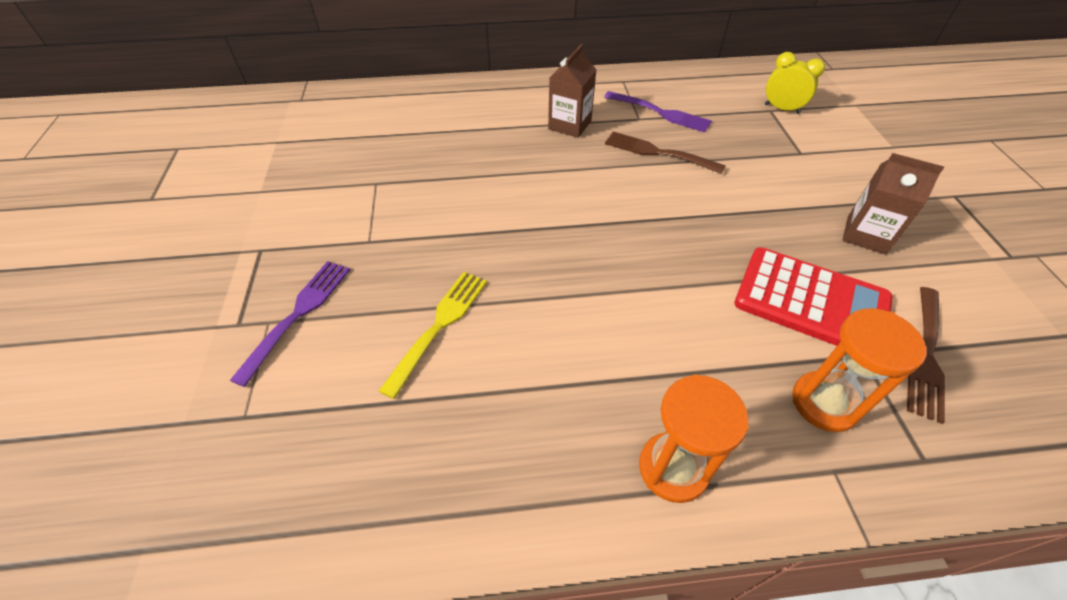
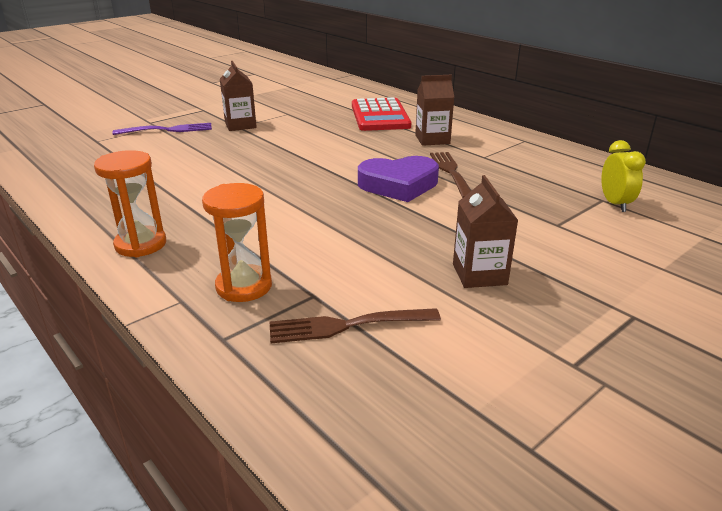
camera: 55 degrees right, 20 degrees down
(367, 237) = (240, 125): none -> brown carton
(438, 327) = (191, 159): yellow fork -> none
(659, 112) = (506, 161): purple fork -> none
(661, 195) = (399, 185): none -> purple heart
(811, 301) = (352, 263): red calculator -> red calculator (380, 116)

